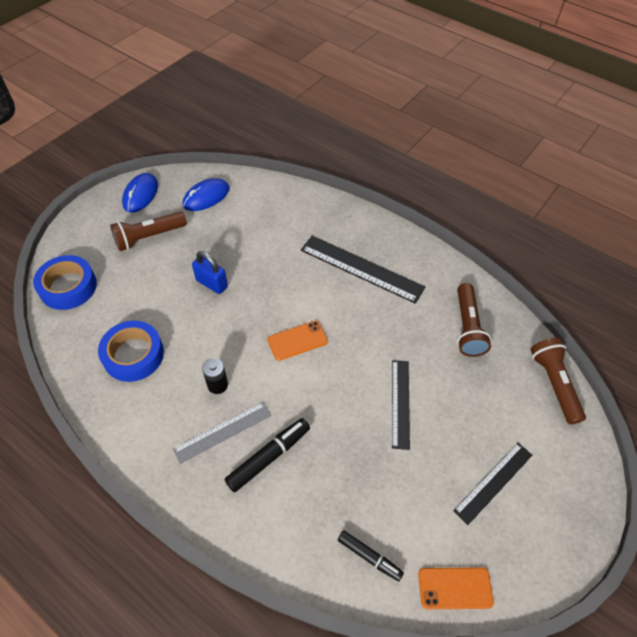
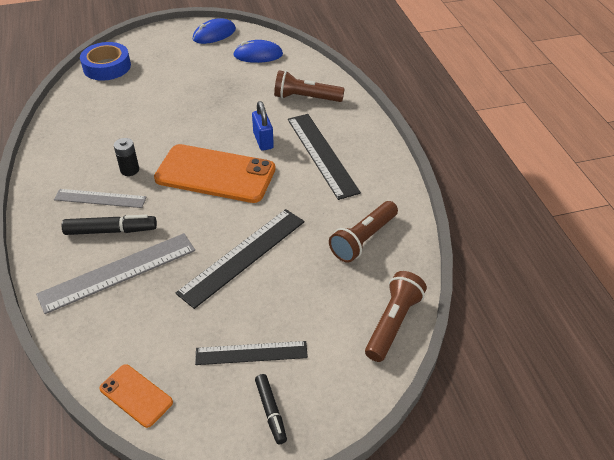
camera: 40 degrees right, 10 degrees down
(133, 355) = (100, 124): blue tape -> none
(149, 237) = (189, 62): brown flashlight -> brown flashlight (306, 98)
(211, 283) = (198, 109): blue padlock -> blue padlock (263, 141)
(297, 340) = (215, 174): orange phone -> orange phone, size x2.07
(319, 491) = (118, 272): none -> grey ruler
(369, 557) = (102, 332): black marker -> black marker (270, 411)
(400, 403) = (243, 256): black ruler -> black ruler, size x1.56

